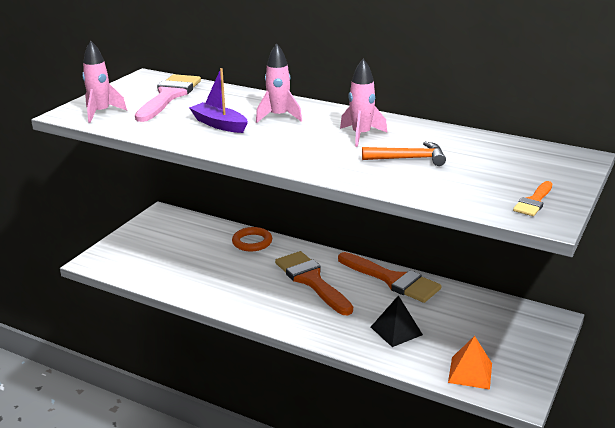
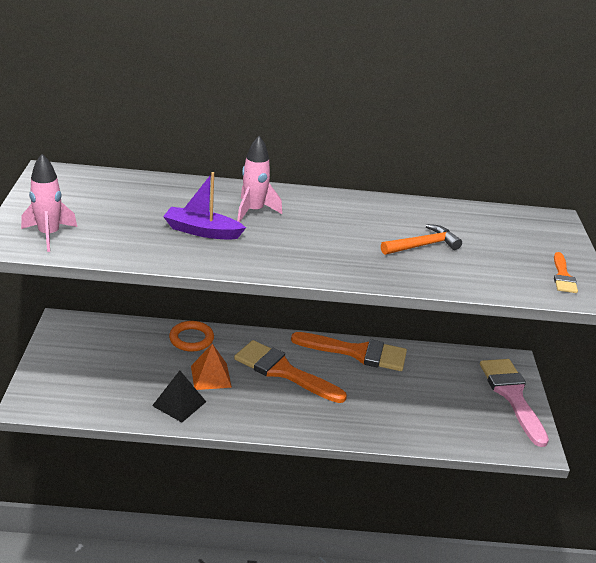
camera: 30 degrees left, 5 degrees up
(169, 96) = (106, 198): pink brush -> pink brush (512, 395)
(361, 135) = (355, 223): pink rocket -> none
(396, 330) = (397, 407): black pyramid -> black pyramid (179, 403)
(470, 372) = (485, 434): orange pyramid -> orange pyramid (210, 376)

